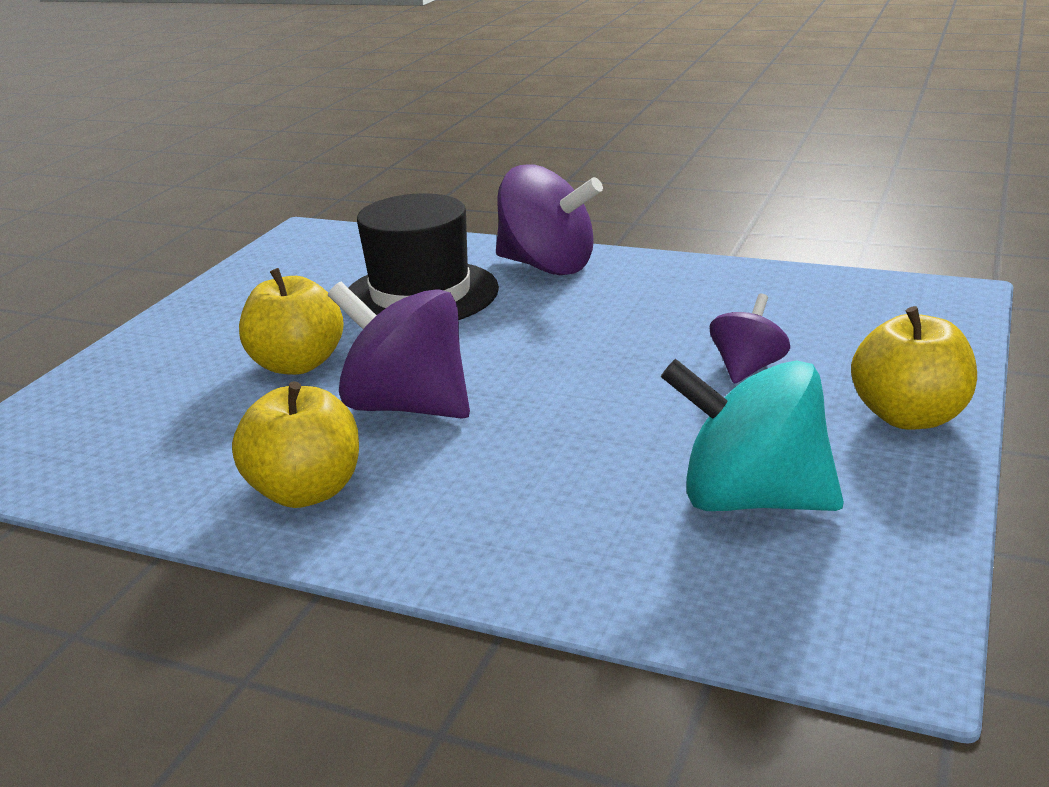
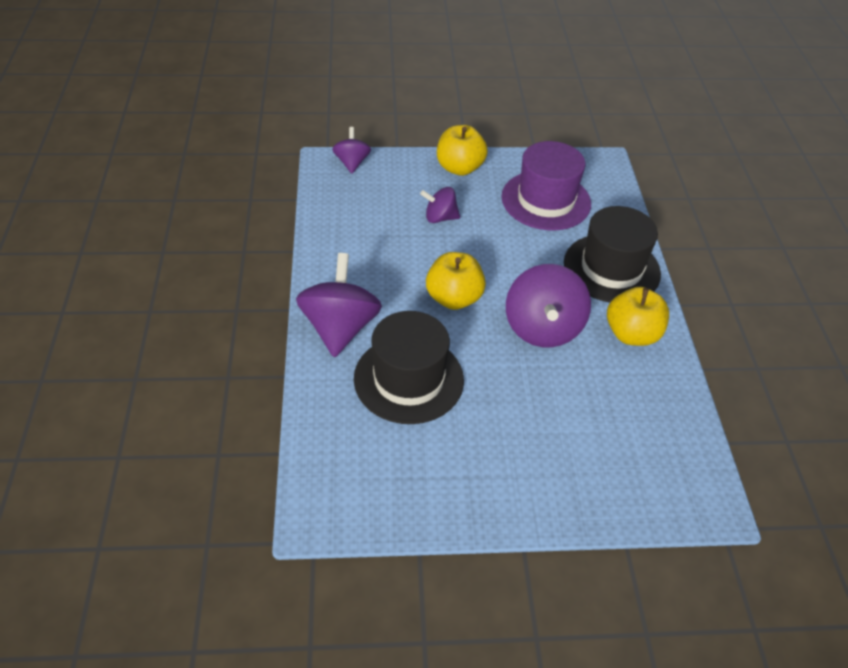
camera: 120 degrees left, 20 degrees up
(297, 364) = (528, 399): yellow apple -> yellow apple (454, 298)
(482, 523) = (611, 268): none -> black hat
(751, 499) = (546, 200): turquoise spinning top -> purple hat
(948, 314) = (352, 163): none -> purple spinning top

